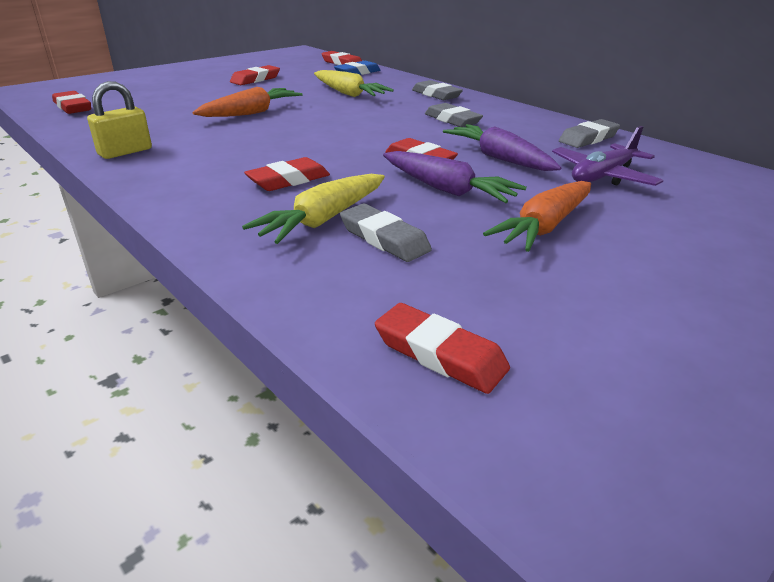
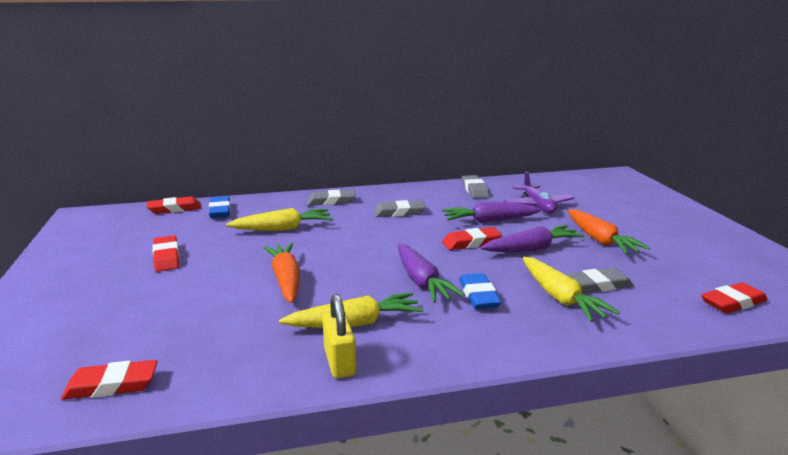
camera: 60 degrees left, 10 degrees down
(192, 145) = (355, 323): none -> yellow carrot
(288, 180) = (478, 295): red eraser -> blue eraser
(295, 154) = (421, 281): none -> purple carrot

